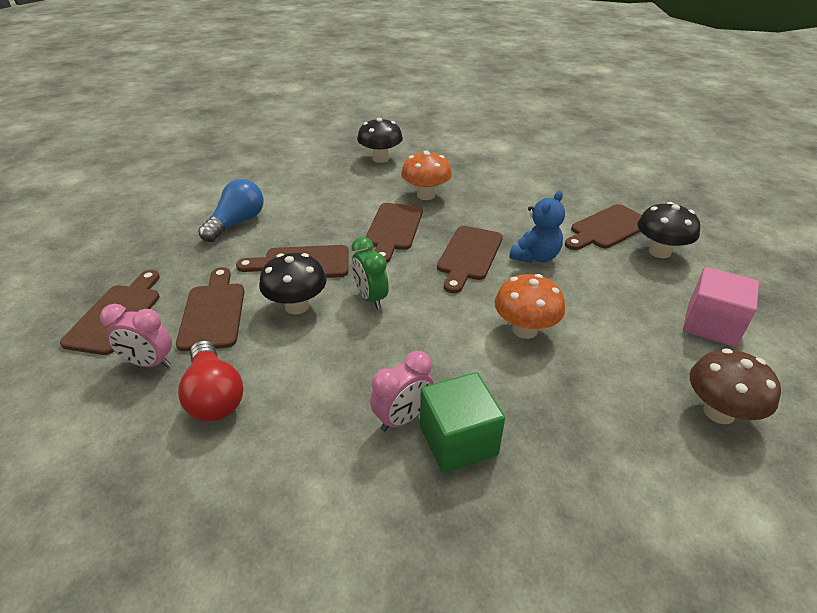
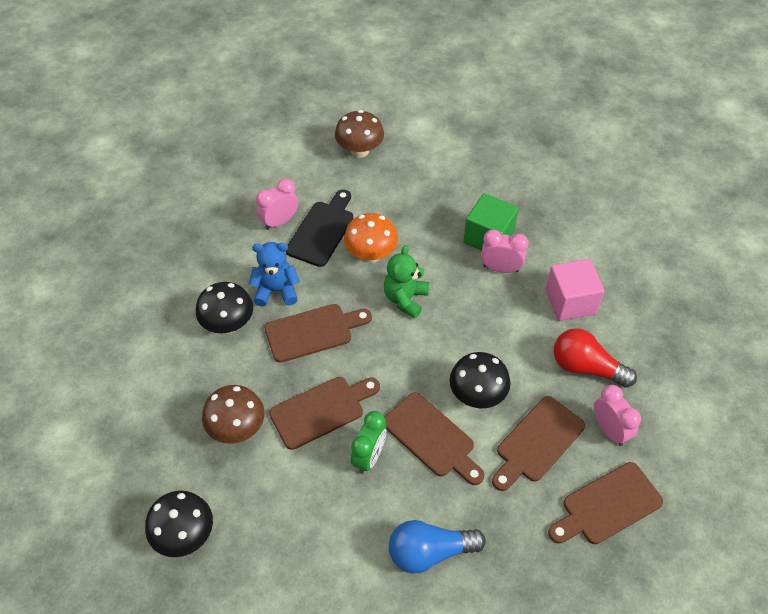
camera: 130 degrees left, 15 degrees up
(214, 396) = (586, 367): red light bulb -> red light bulb turned 90 degrees counterclockwise
(371, 298) = (424, 357): green clock -> green clock (369, 457)
(426, 195) = (237, 428): orange mushroom -> brown mushroom
(444, 322) = (405, 299): none -> green teddy bear
(590, 314) = (322, 230): none -> black cutting board
(607, 228) = (189, 266): brown cutting board -> none
(626, 294) = (279, 221): none -> pink clock
(659, 252) = (202, 223): black mushroom -> black mushroom (228, 324)
(711, 325) = (278, 173): pink cube -> pink cube (570, 301)

